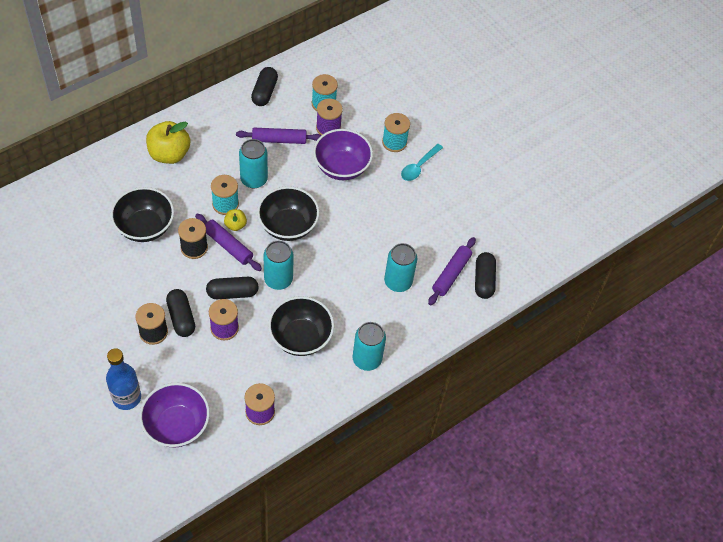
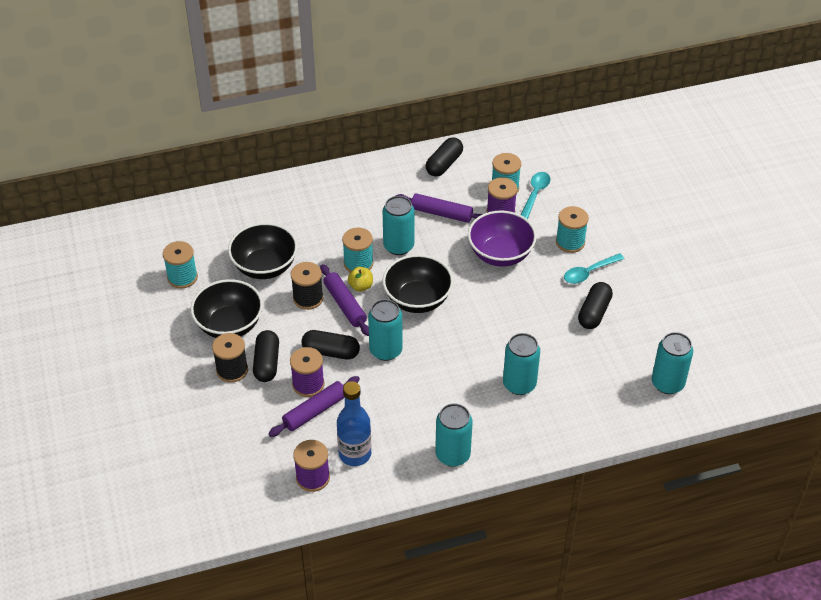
camera: 25 degrees right, 10 degrees down
(74, 255) = (182, 277): none -> turquoise spool
(126, 397) = (178, 427): blue bottle -> blue bottle (355, 454)
(169, 154) = (318, 203): yellow apple -> none
(176, 425) = (218, 467): purple bowl -> none
(300, 337) = (387, 414): black bowl -> black bowl (229, 325)
(351, 104) = (535, 194): none -> turquoise spoon
(451, 274) = (584, 391): purple rolling pin -> purple rolling pin (315, 411)
(483, 280) = (621, 406): black capsule -> black capsule (594, 312)
(512, 250) = (667, 383): none -> turquoise can

